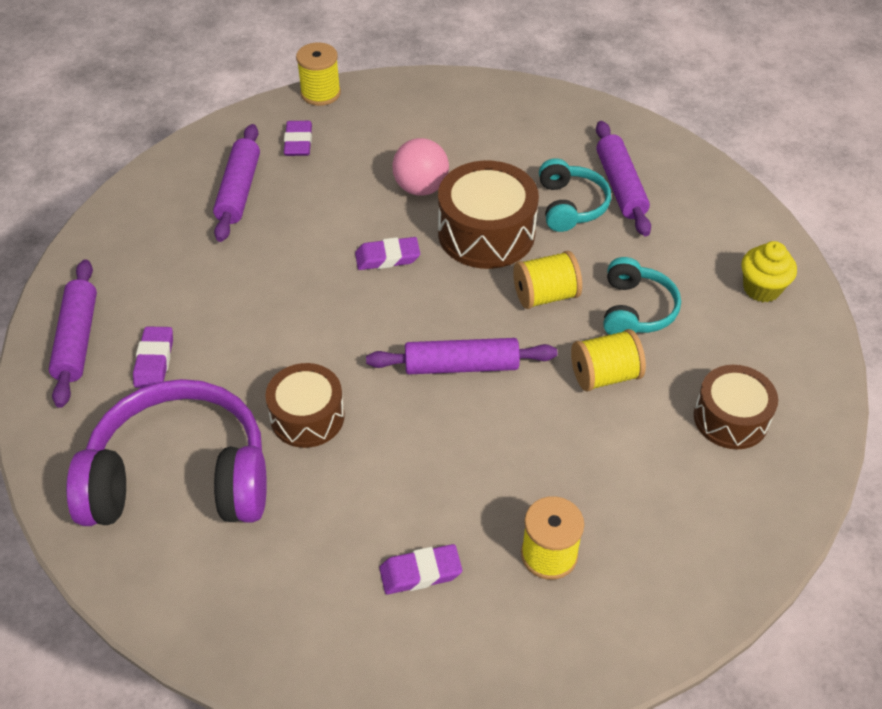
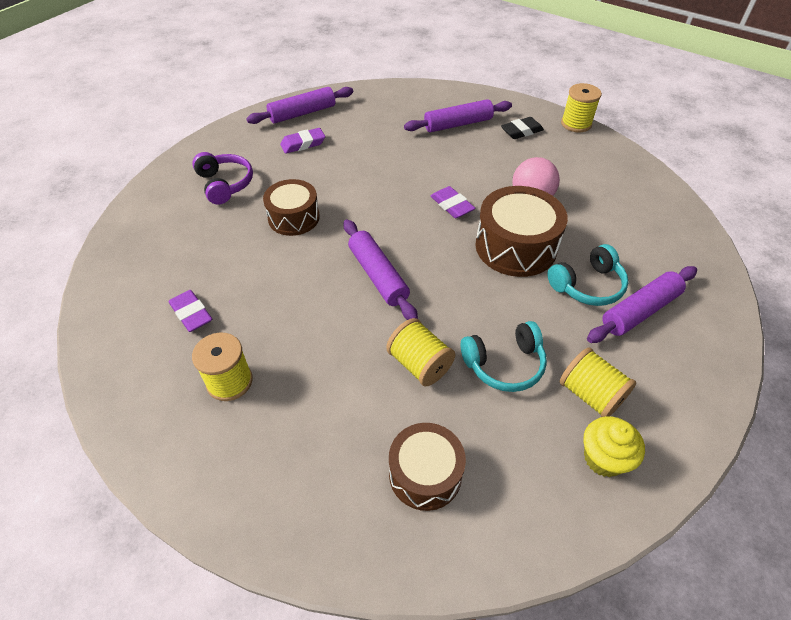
camera: 65 degrees right, 0 degrees up
(180, 477) = (225, 184): purple headphones -> purple headphones, size x0.53
(298, 142) = (521, 131): purple eraser -> black eraser
(545, 295) = (478, 301): yellow spool -> yellow spool (590, 394)

